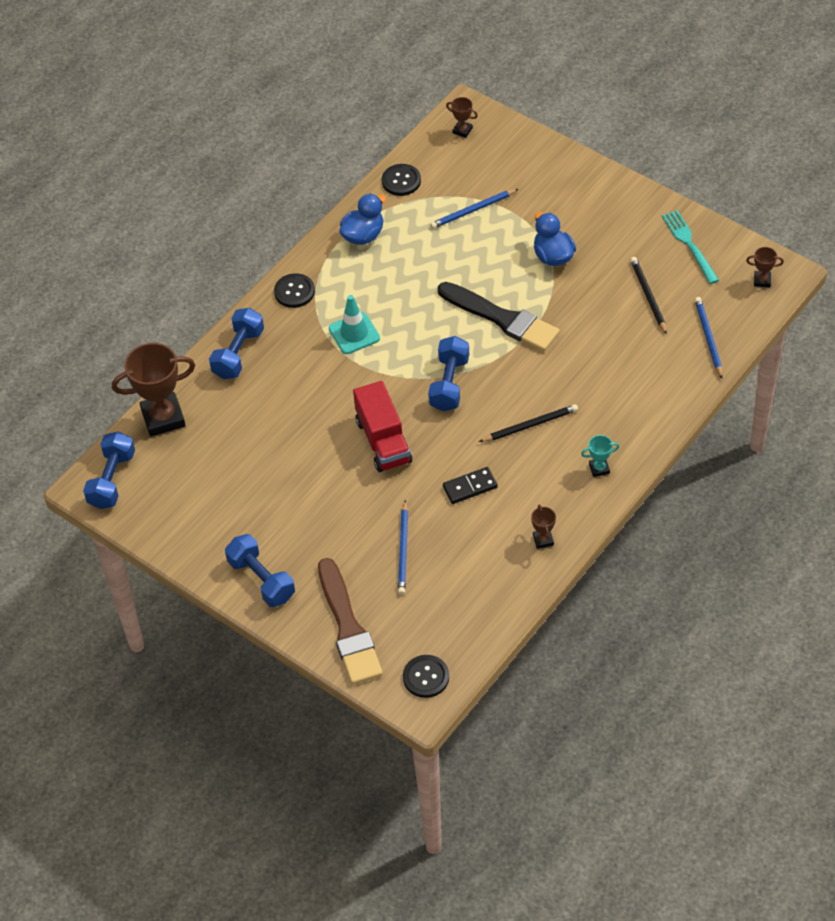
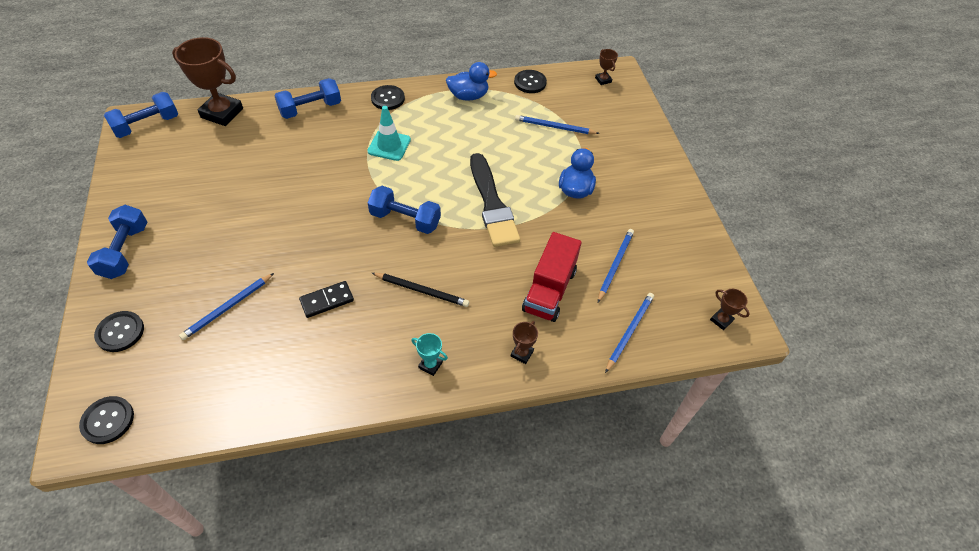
camera: 35 degrees right, 0 degrees up
(348, 627) = (120, 332): brown brush -> black button
(383, 441) = (317, 223): red truck -> red truck (549, 290)
(449, 383) = (405, 219): blue dumbbell -> blue dumbbell turned 60 degrees clockwise
(470, 487) = (327, 300): black domino -> black domino turned 45 degrees counterclockwise
(543, 540) = (323, 386): brown trophy -> brown trophy (522, 353)
(648, 296) = (615, 265): black pencil -> blue pencil
(689, 244) = (687, 251): turquoise fork -> none

